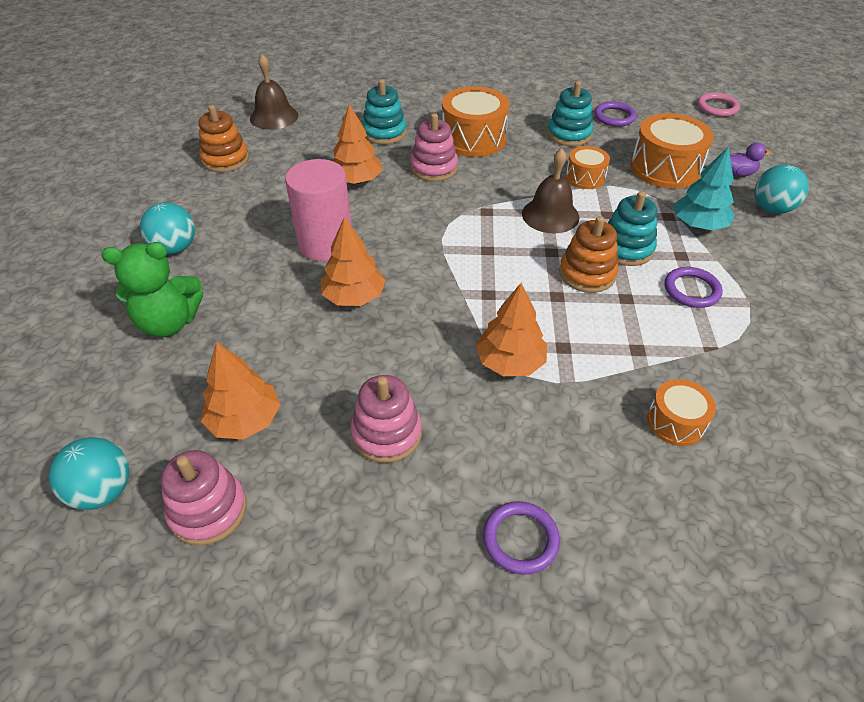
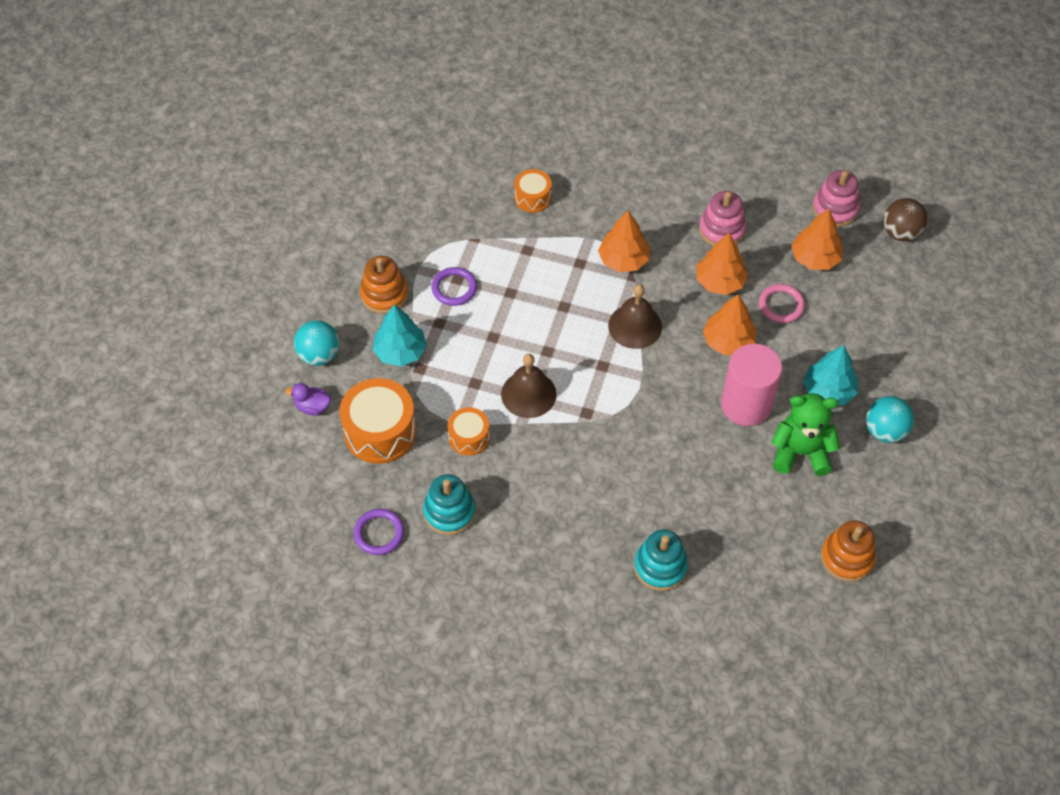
camera: 165 degrees left, 10 degrees up
(103, 491) = (900, 233): turquoise ball -> brown ball
(169, 323) = (878, 349): green teddy bear -> green teddy bear (800, 452)
(234, 271) = (828, 391): none -> turquoise tree
(274, 117) = (791, 634): brown bell -> brown bell (635, 326)
(356, 180) = (705, 487): orange tree -> orange tree (720, 281)
(434, 168) = (619, 488): pink stacking toy -> none
(473, 139) = (560, 530): orange drum -> none
(520, 539) = (658, 158): purple ring -> none
(587, 274) = (529, 322): orange stacking toy -> orange stacking toy (384, 294)
(626, 248) = (481, 340): turquoise stacking toy -> none
(717, 107) = (246, 523): pink ring -> pink ring (781, 305)

